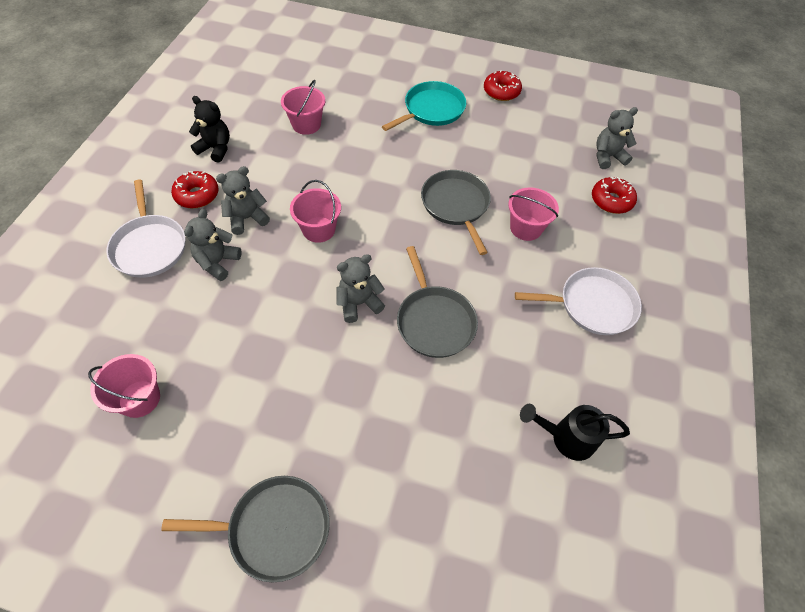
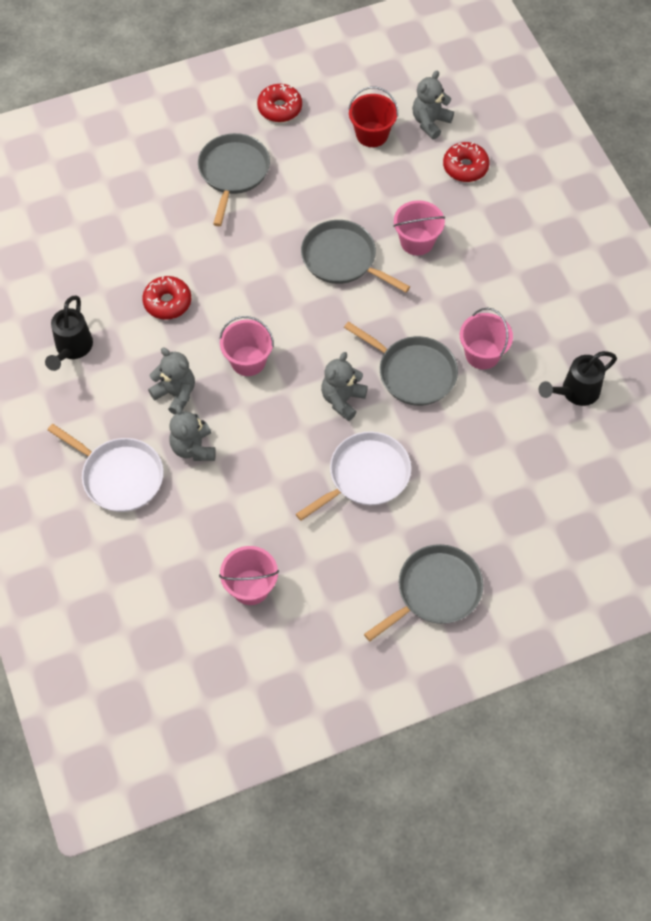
camera: 35 degrees left, 5 degrees up
(197, 195) = (107, 404): red donut -> red donut (167, 302)
(215, 149) = (72, 349): black teddy bear -> black watering can
(247, 218) = (175, 394): grey teddy bear -> grey teddy bear turned 105 degrees clockwise
(306, 124) = (131, 267): pink bucket -> pink bucket (482, 354)
(431, 110) = (233, 172): turquoise pan -> grey pan
(554, 141) = (372, 134): none -> red bucket
(592, 305) = (519, 276): white pan -> white pan (365, 476)

